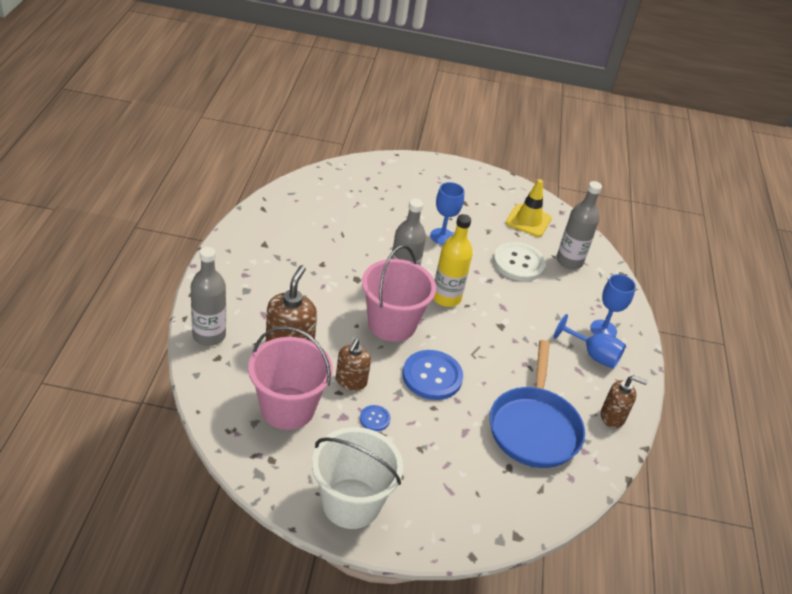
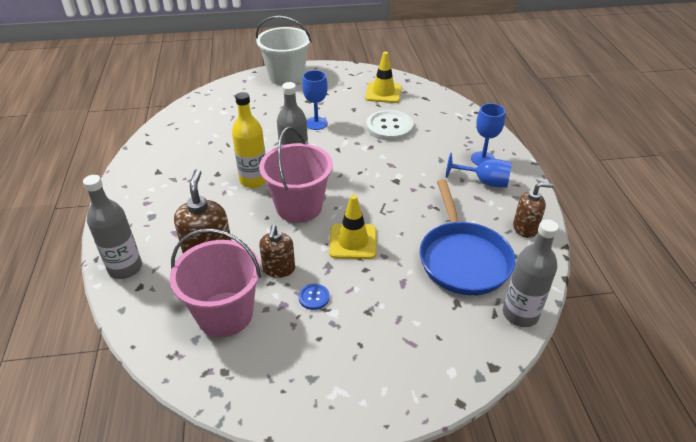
camera: 10 degrees left, 0 degrees up
(351, 503) = (320, 389): white bucket -> white bucket (286, 76)
(432, 376) = (353, 242): blue button -> yellow traffic cone
(446, 298) = (339, 171): yellow bottle -> yellow bottle (254, 180)
(569, 261) = (430, 114): grey bottle -> grey bottle (520, 314)

